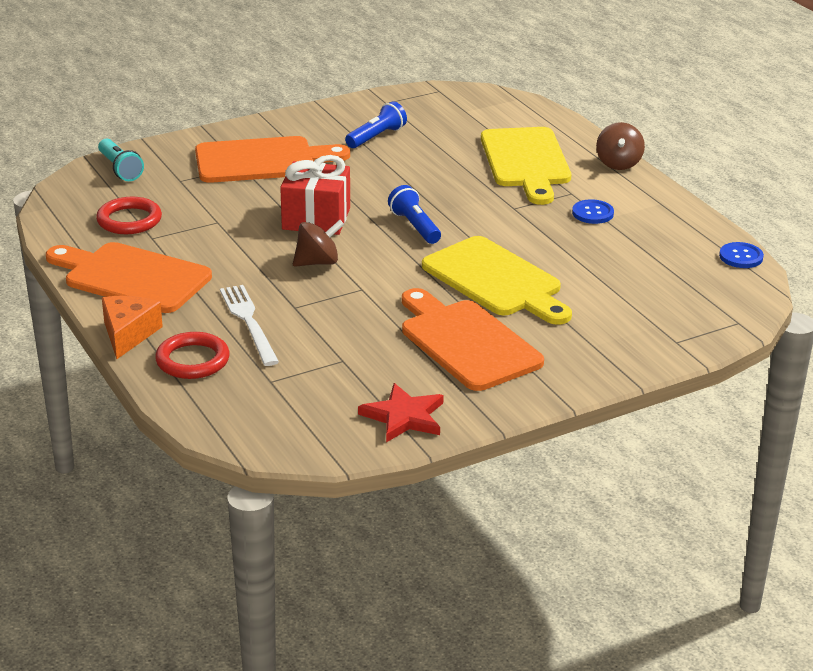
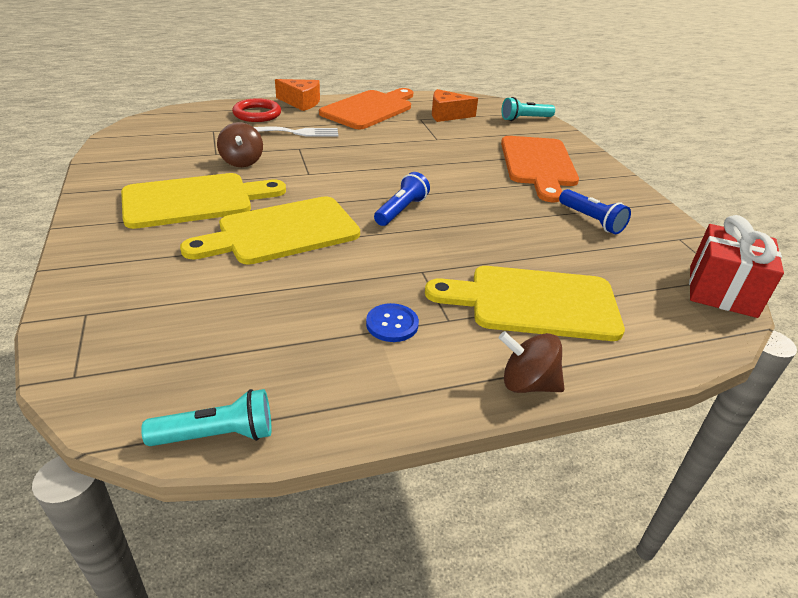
camera: 100 degrees right, 5 degrees up
(129, 220) = (447, 115): red ring -> orange cheese
(316, 219) = (430, 172): red gift -> red gift (722, 291)
(318, 262) = (358, 163): brown spinning top -> brown spinning top (242, 162)
(404, 417) = (124, 162): red star -> none
(414, 226) = (401, 210): blue flashlight -> blue flashlight turned 45 degrees counterclockwise
(466, 342) = (194, 200): orange cutting board -> yellow cutting board
(741, 257) = (217, 435): blue button -> turquoise flashlight

